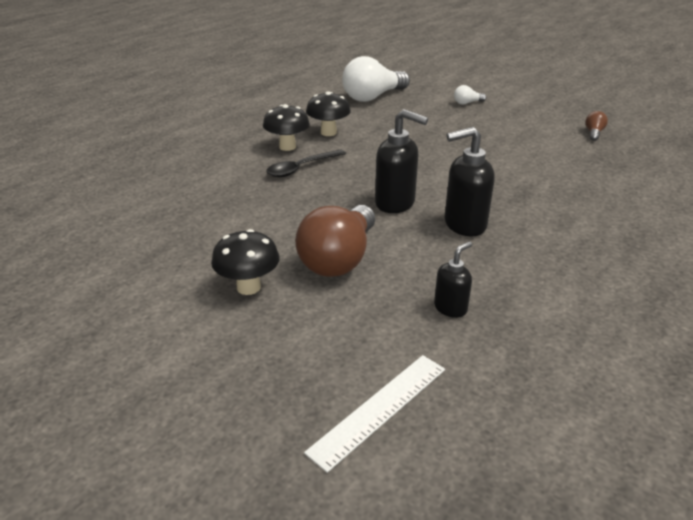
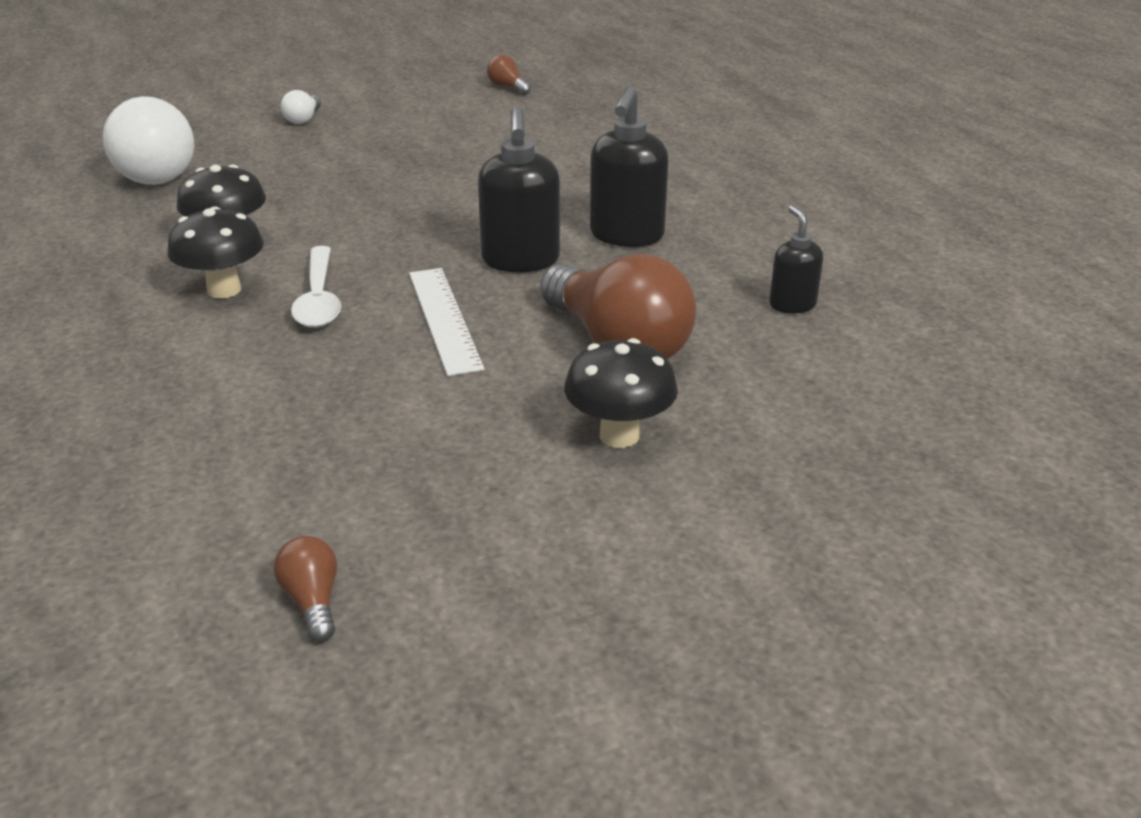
camera: 60 degrees left, 0 degrees up
(74, 250) = (312, 601): none -> brown light bulb
(301, 168) = (318, 299): black spoon -> white spoon
(379, 408) = (940, 408): white ruler -> white ruler (444, 319)
(395, 203) = (521, 261): black soap dispenser -> black soap dispenser turned 120 degrees clockwise

